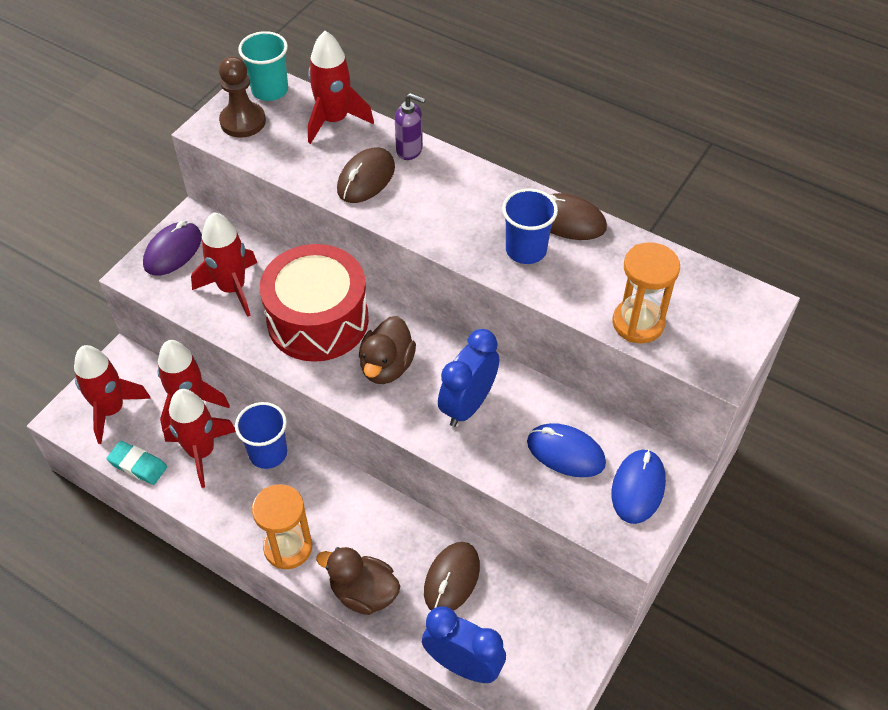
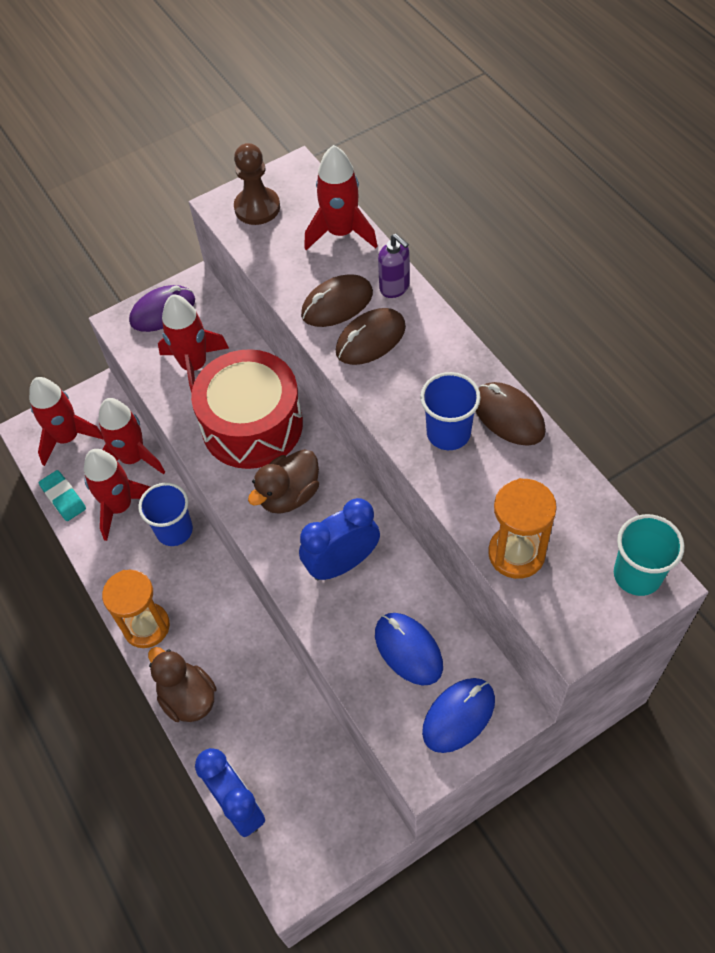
camera: 30 degrees right, 5 degrees up
(270, 90) = (299, 182): turquoise cup -> turquoise cup (637, 575)
(452, 579) = (271, 719): brown mouse -> brown mouse (370, 339)

